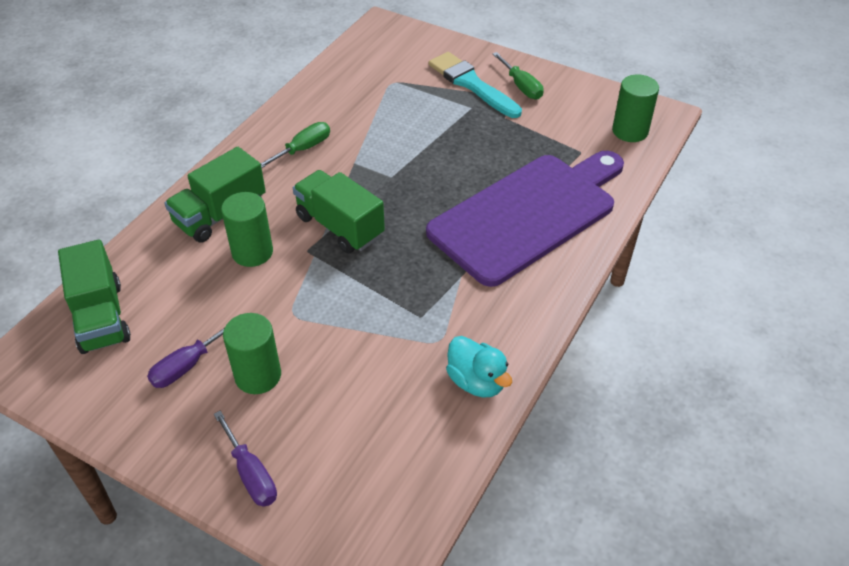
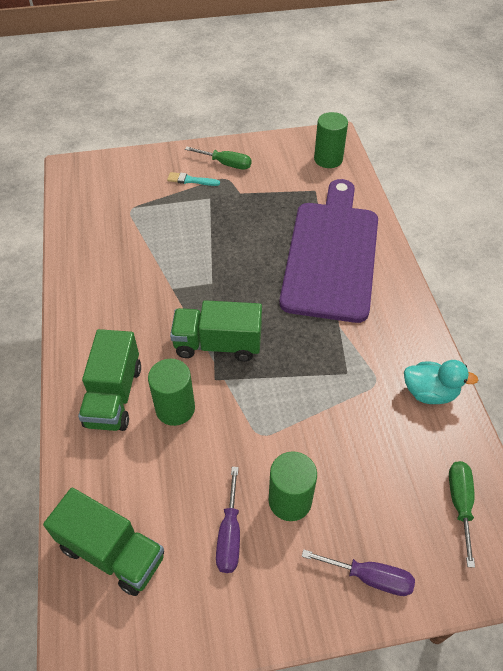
camera: 40 degrees left, 5 degrees up
(303, 149) = (120, 301): green screwdriver -> green screwdriver (460, 503)
(472, 84) = (191, 180): turquoise brush -> turquoise brush, size x0.50

